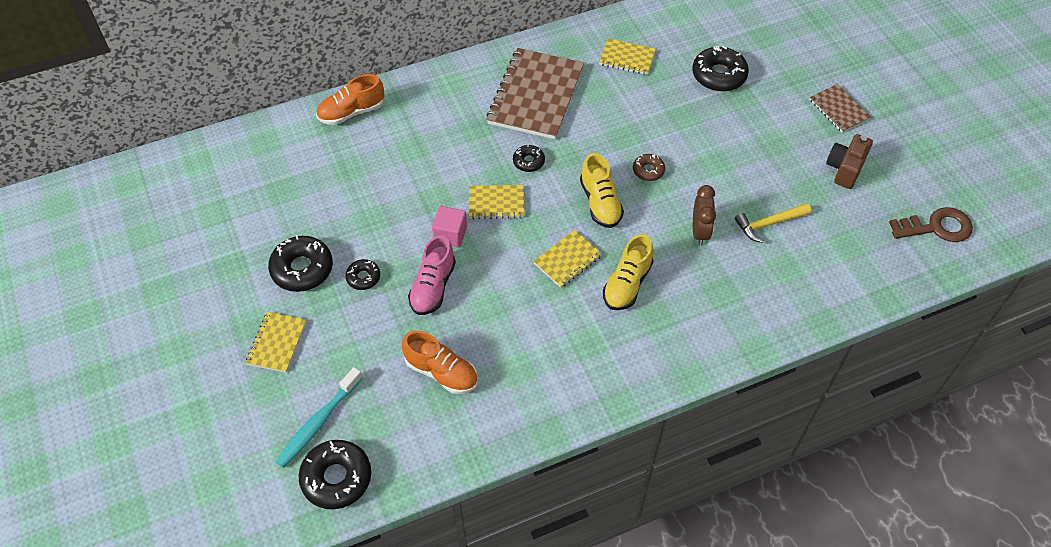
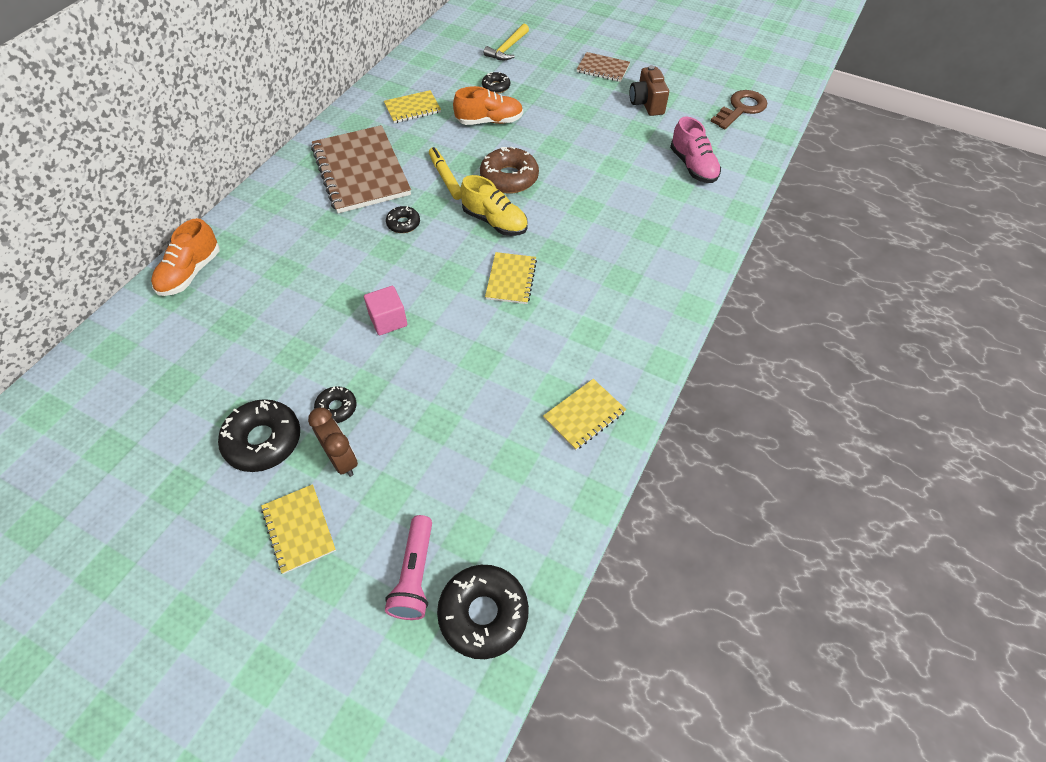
camera: 40 degrees left, 0 degrees up
(318, 423) = (415, 575): turquoise toothbrush -> pink flashlight
(433, 287) = (413, 373): pink shoe -> pink shoe (692, 166)
(441, 372) = (491, 441): orange shoe -> orange shoe (489, 121)
(496, 203) = (406, 271): yellow notebook -> yellow notebook (584, 415)
(597, 140) = (445, 177): none -> yellow marker
(627, 284) = (576, 268): yellow shoe -> none
(648, 170) = (509, 178): brown donut -> brown donut, size x1.83
(700, 231) = (591, 199): brown clock -> brown clock (342, 459)
(719, 75) = (496, 87): black donut -> black donut, size x0.55
(769, 224) = (634, 166): yellow hammer -> yellow hammer (507, 48)

